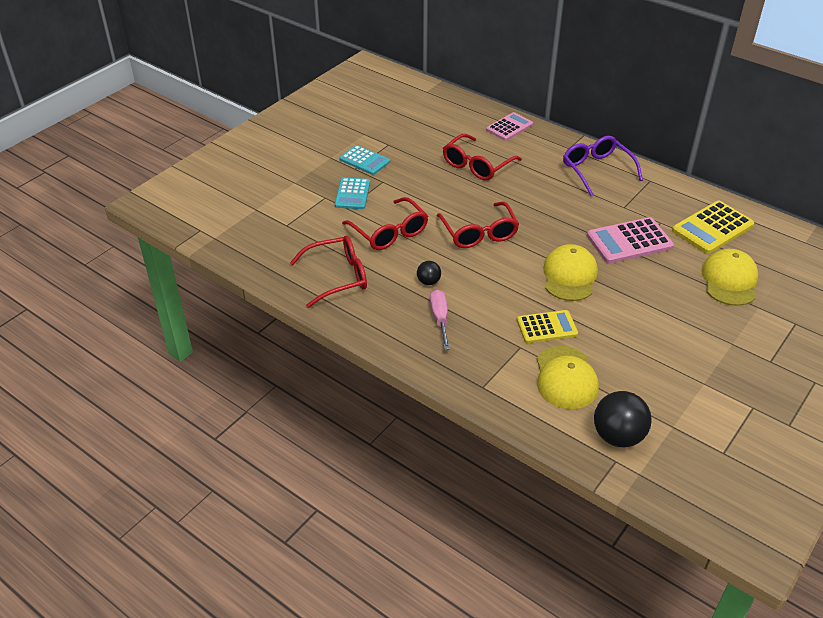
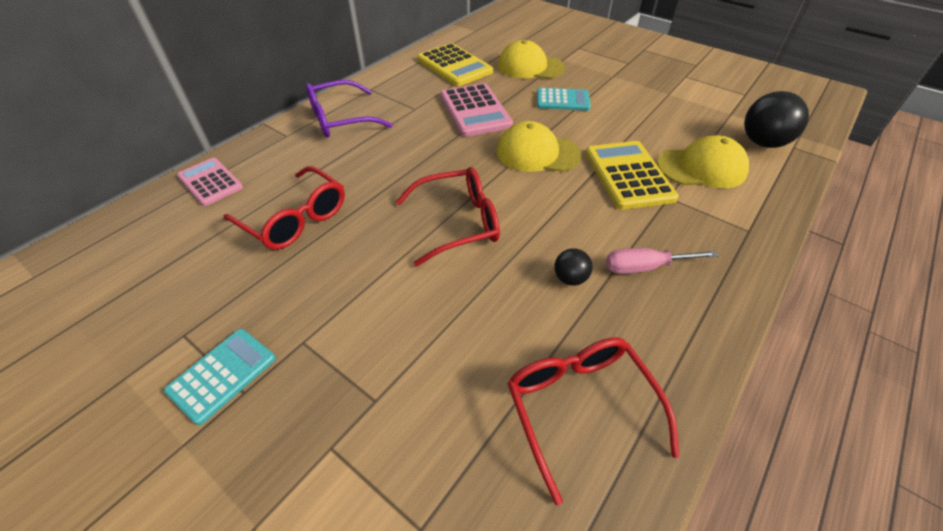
camera: 90 degrees left, 5 degrees up
(352, 194) = (331, 393): turquoise calculator -> turquoise calculator (562, 100)
(390, 232) = (453, 328): red glasses -> none
(547, 327) = (628, 175): yellow calculator -> yellow calculator, size x1.51

